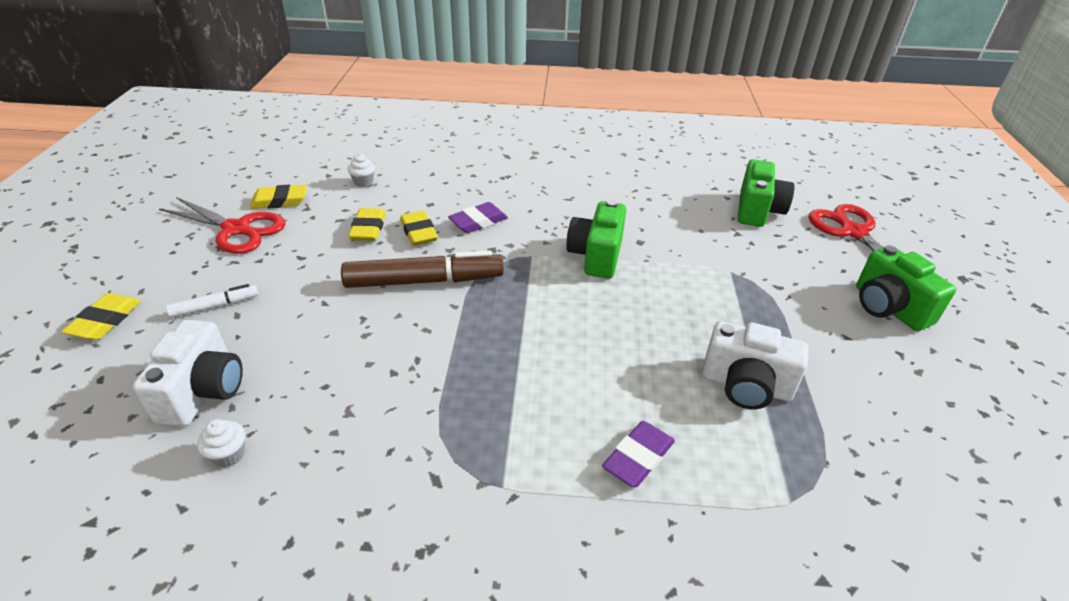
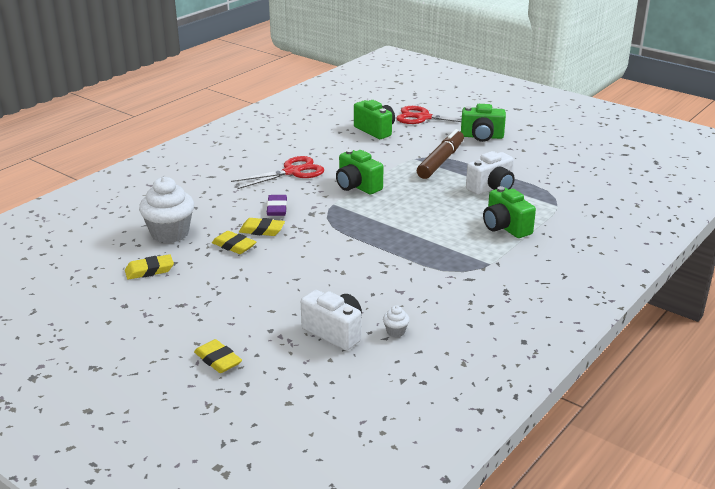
camera: 55 degrees left, 10 degrees down
(215, 306) = (253, 316): white marker -> none
(237, 229) = (166, 294): red scissors -> red scissors (293, 172)
(279, 201) = (149, 270): yellow eraser -> yellow eraser turned 45 degrees clockwise
(363, 182) = (170, 233): white cupcake -> white cupcake, size x2.39
(424, 281) = (316, 242): brown marker -> brown marker (441, 161)
(638, 457) = (505, 227): purple eraser -> green camera

